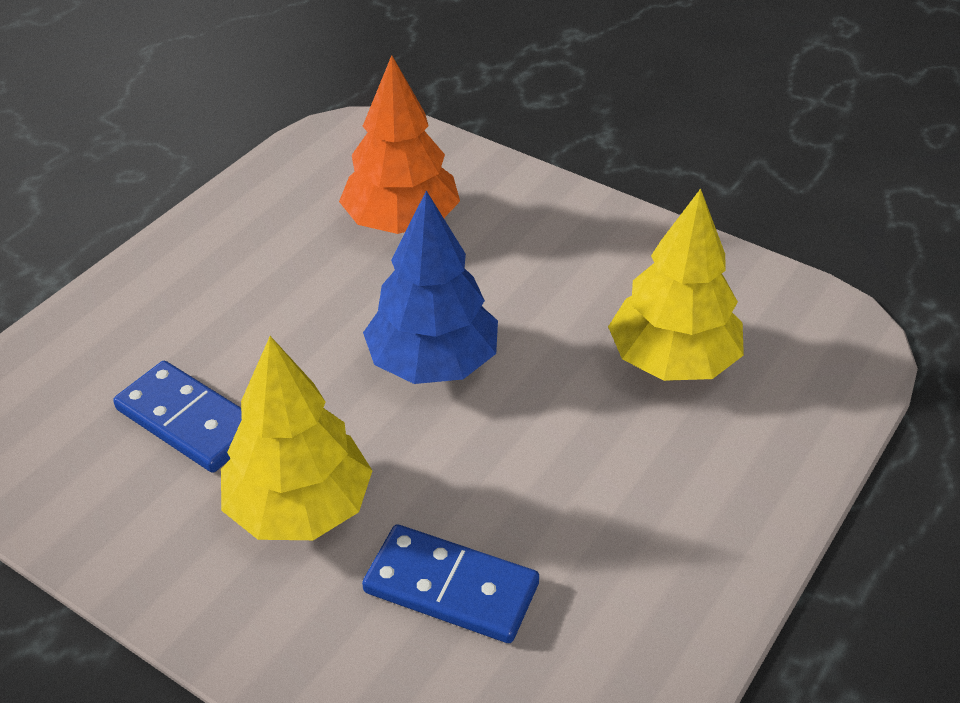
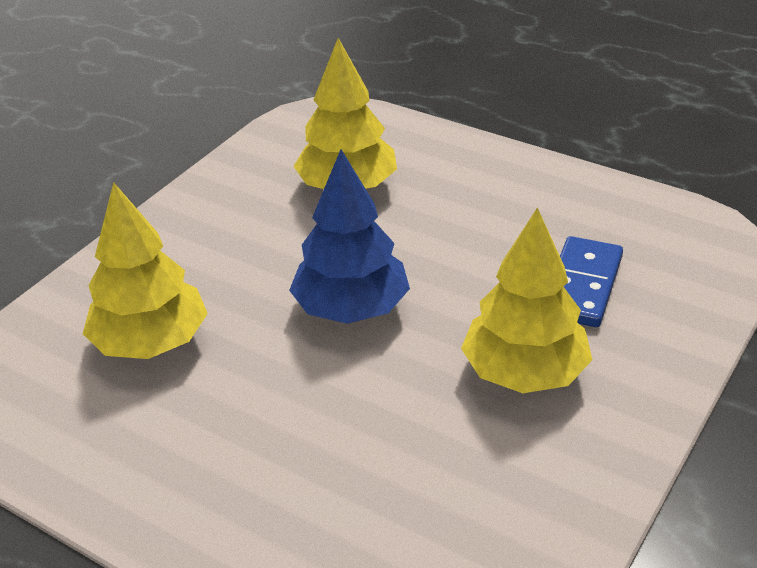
camera: 90 degrees left, 5 degrees down
(188, 421) = (433, 463): blue domino -> none
(401, 222) = (151, 343): orange tree -> yellow tree

